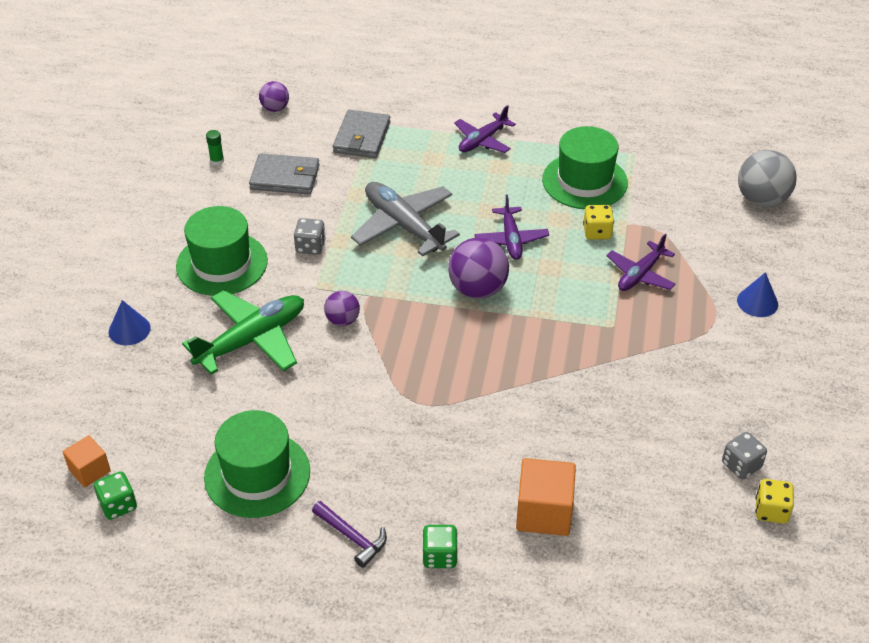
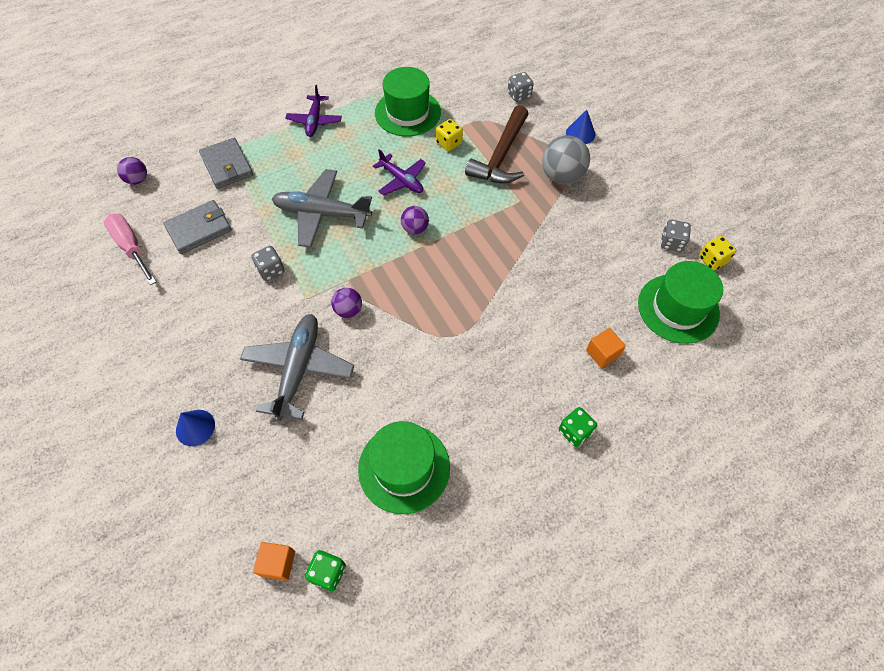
camera: 40 degrees left, 15 degrees up
(217, 161) = (131, 247): green glue stick -> pink screwdriver
(222, 264) = (217, 326): green hat -> green hat (678, 308)
(252, 340) = (298, 369): green plane -> grey plane
(352, 537) = (510, 463): purple hammer -> none
(477, 289) = (415, 229): purple ball -> purple ball, size x0.57
(544, 512) = (602, 353): orange cube -> orange cube, size x0.60
(640, 274) = (501, 156): purple plane -> brown hammer
(727, 228) = (519, 95): none -> grey dice
(761, 200) = (520, 66): grey ball -> grey ball (562, 176)

